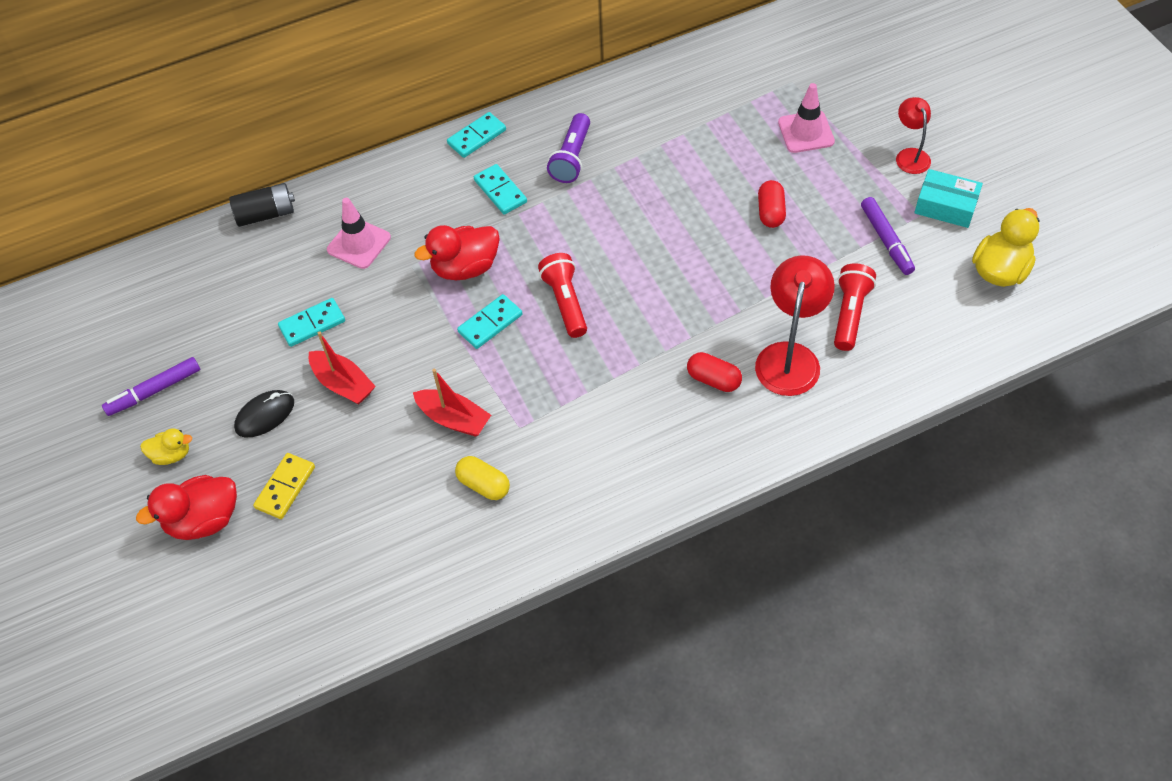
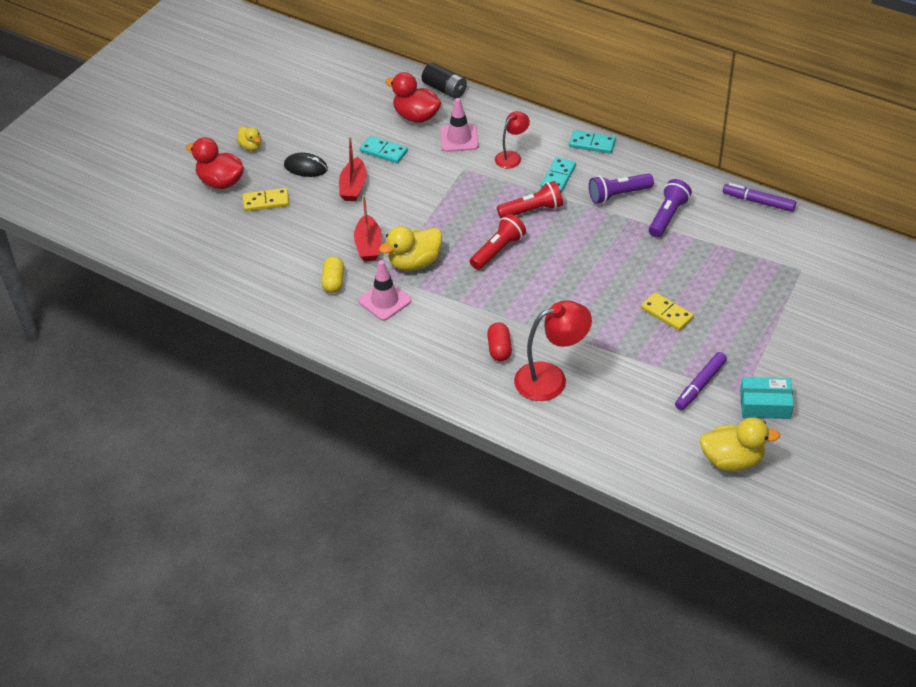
camera: 55 degrees right, 10 degrees down
(154, 391) = (285, 116): purple marker -> purple marker (758, 202)
(465, 267) = (483, 192): red duck -> red duck (416, 116)
(490, 323) = (451, 225): turquoise domino -> none
(519, 388) = (414, 262): none -> yellow duck
(636, 137) = (667, 216): none -> purple flashlight
(770, 212) = (667, 313): red capsule -> yellow domino
(806, 132) = (759, 298): pink traffic cone -> pink traffic cone (385, 301)
(849, 314) = (615, 393): red flashlight -> red flashlight (532, 210)
(910, 155) = (795, 364): red lamp -> red lamp (512, 156)
(945, 206) = (765, 404): turquoise box -> turquoise box turned 75 degrees counterclockwise

